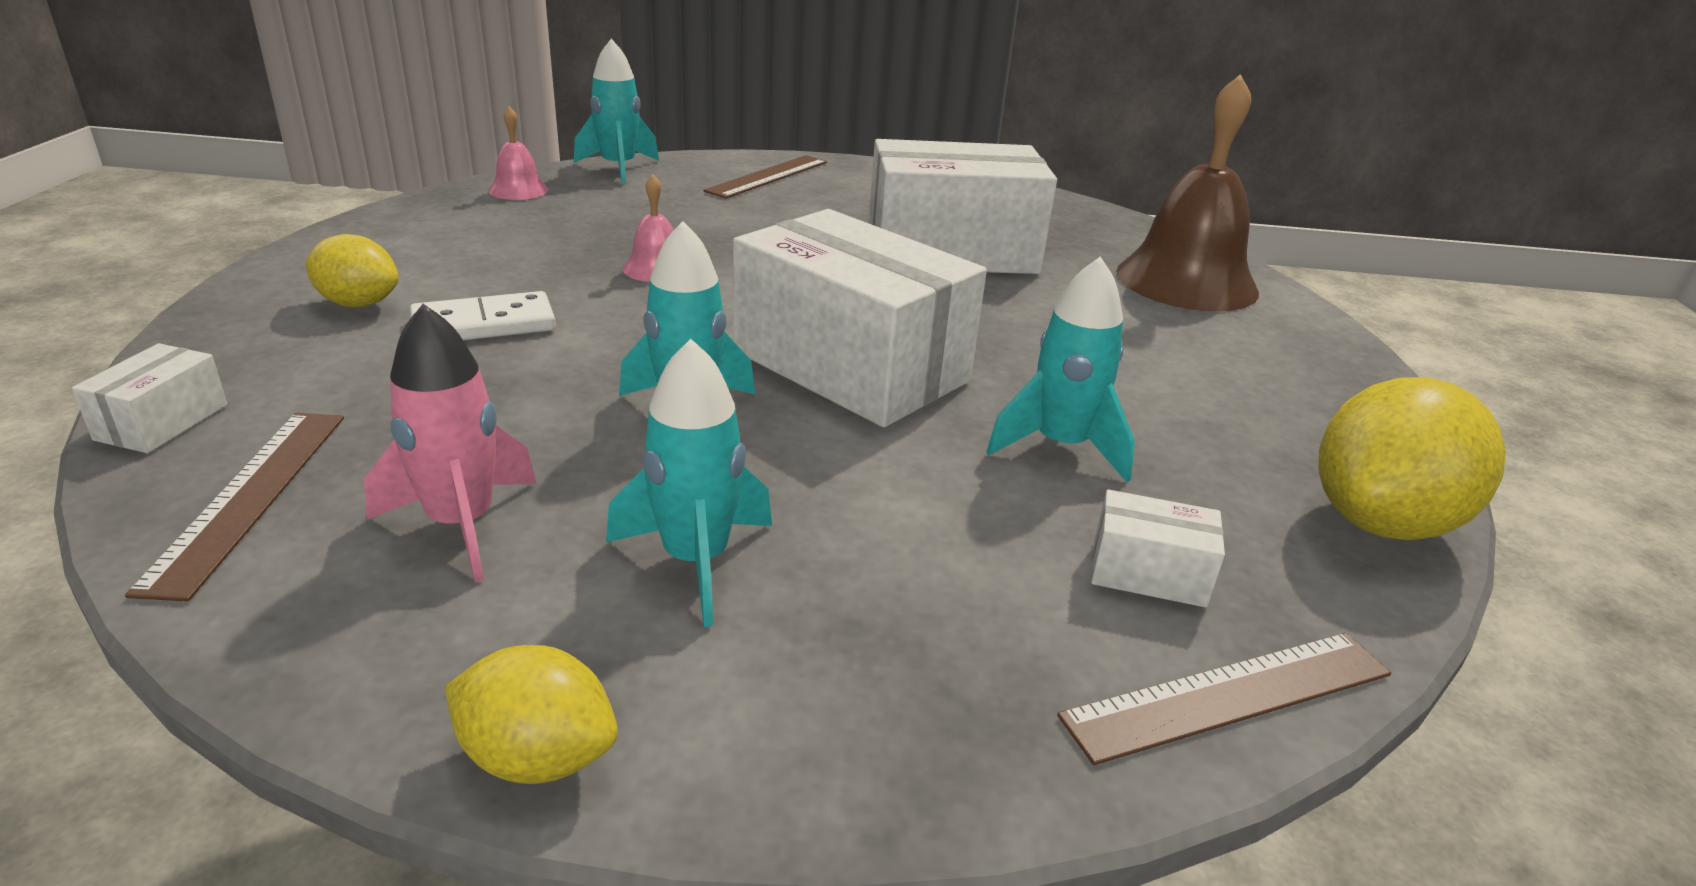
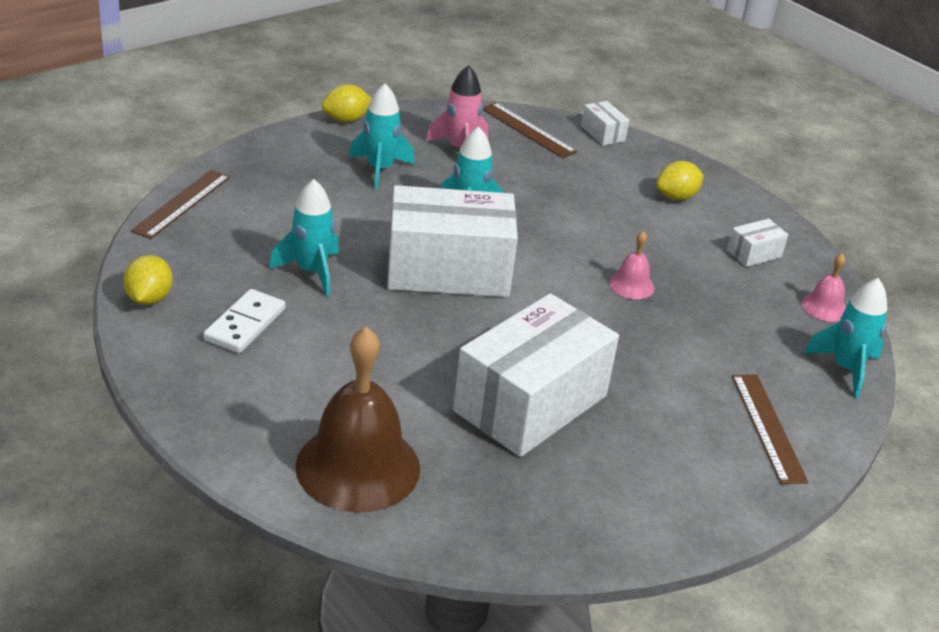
camera: 135 degrees right, 5 degrees up
(484, 325) = (615, 212): white domino -> white domino (245, 324)
(1148, 573) = (233, 231): white box -> white box (754, 254)
(1382, 522) = (149, 298): yellow lemon -> yellow lemon, size x0.58

